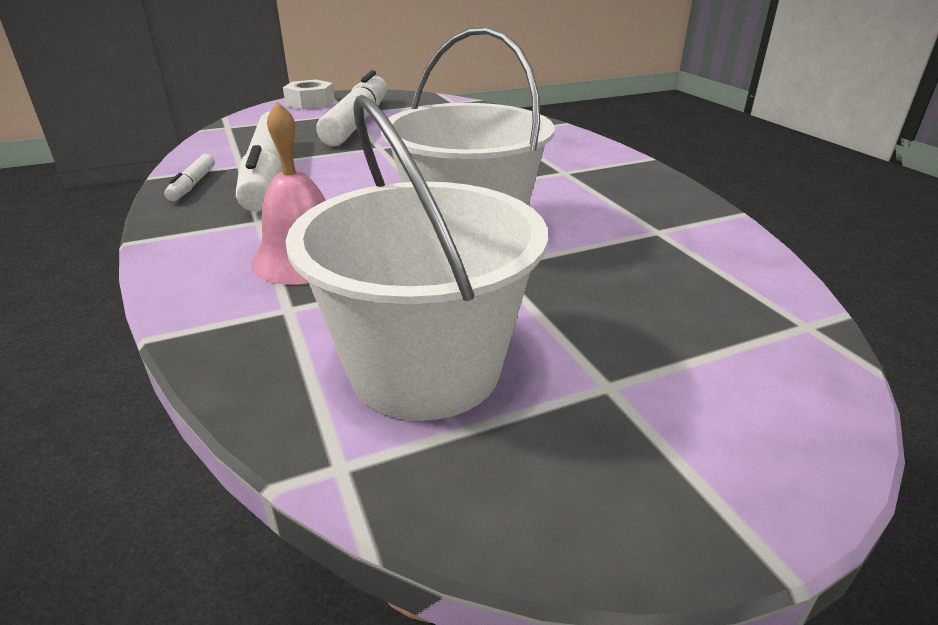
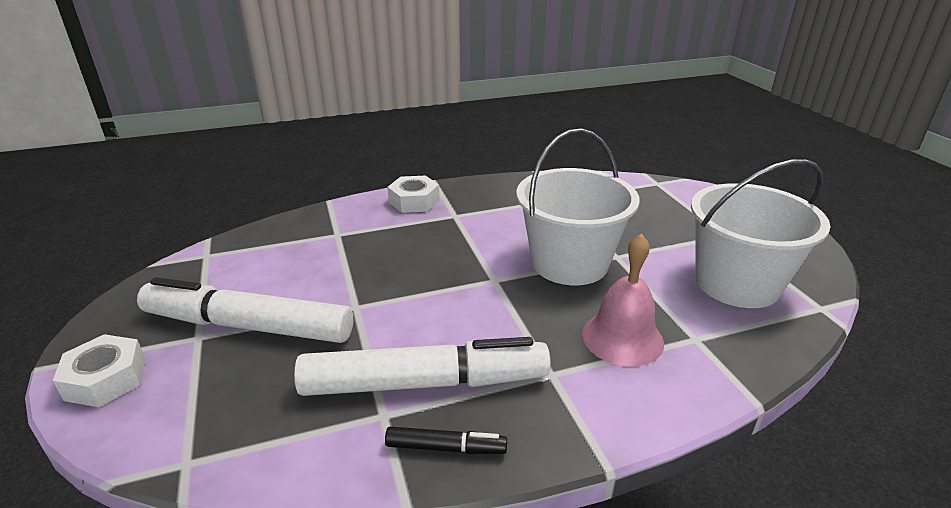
camera: 85 degrees left, 0 degrees up
(192, 184) = (446, 448): white marker -> black marker
(587, 152) = (414, 201): none -> white nut

